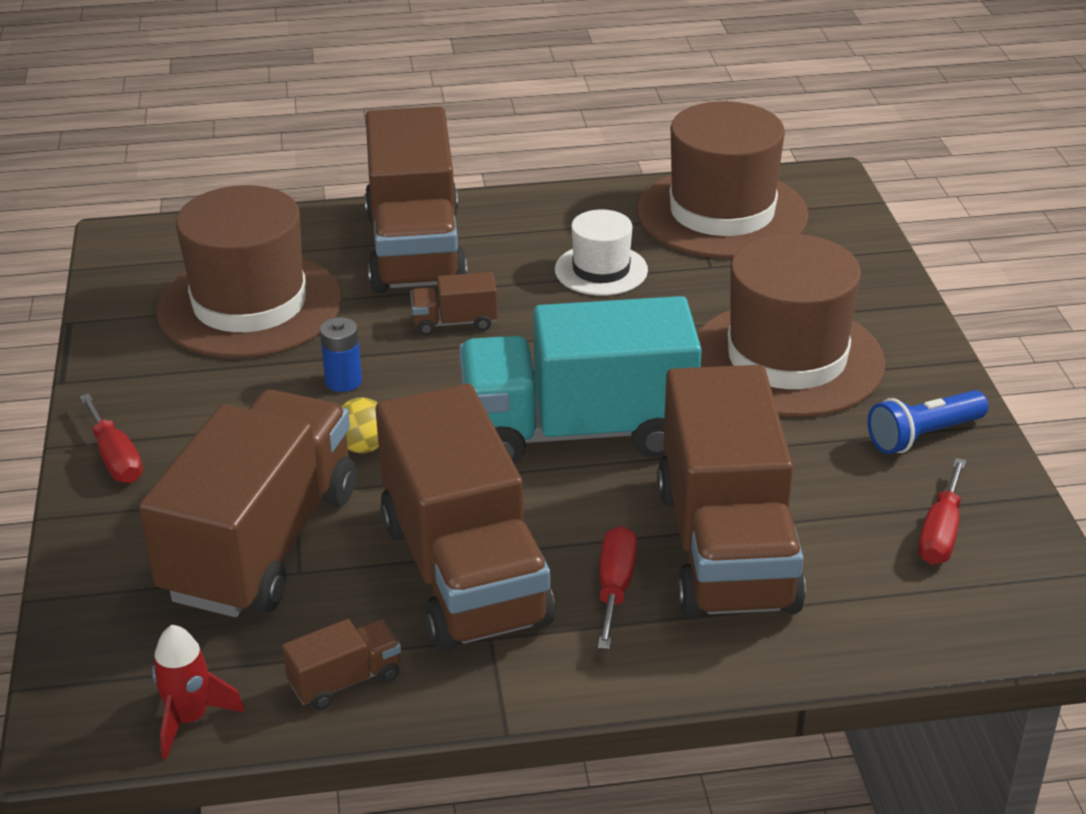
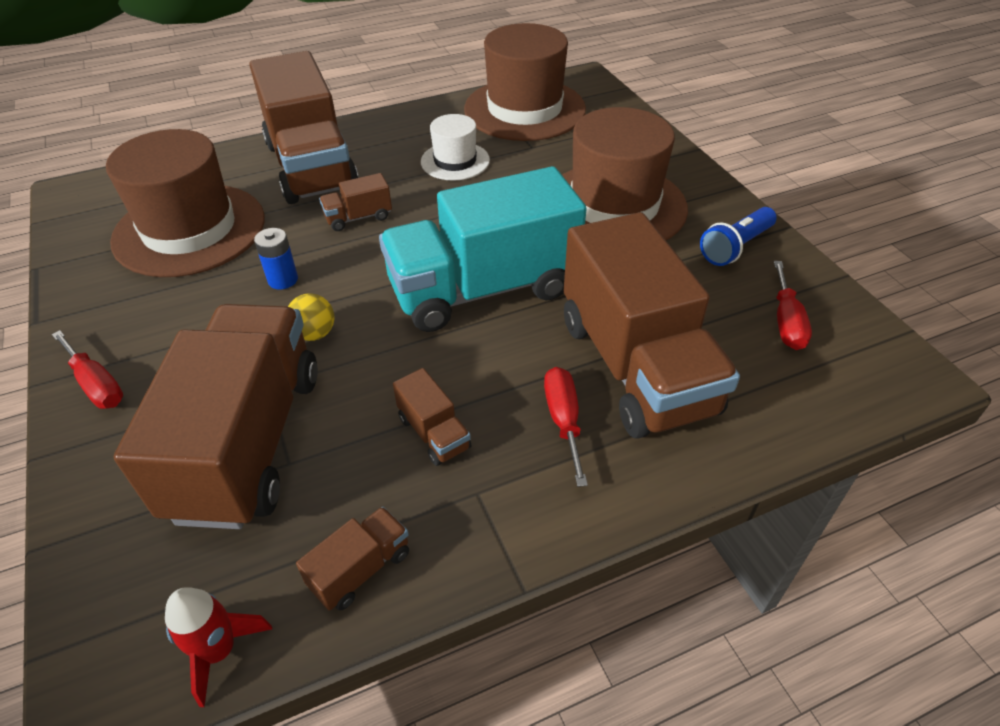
camera: 15 degrees left, 10 degrees up
(464, 572) = (434, 433): brown truck -> brown truck, size x0.40

